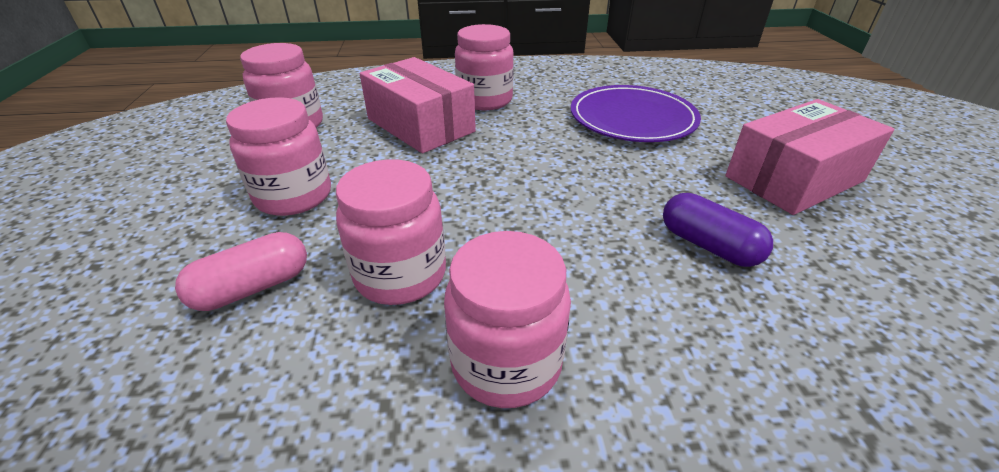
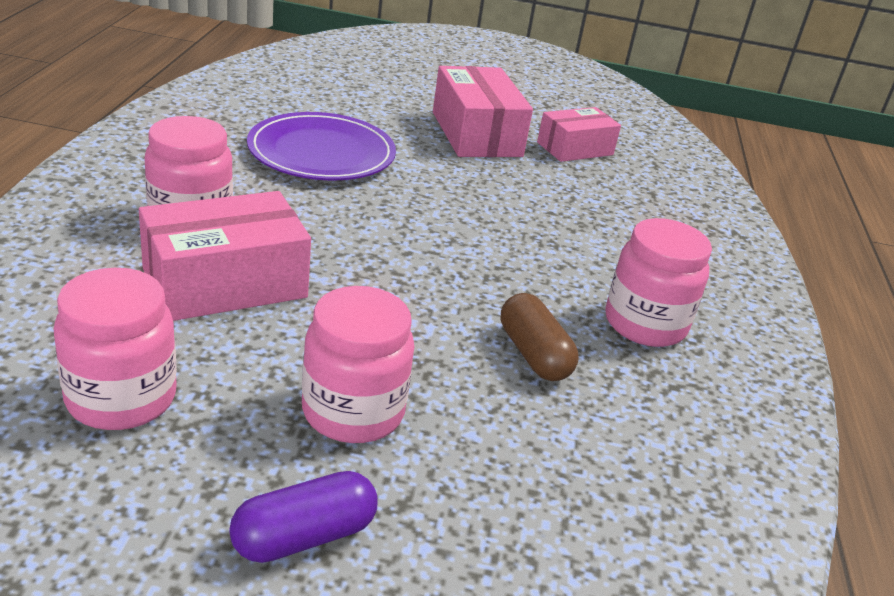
camera: 80 degrees left, 5 degrees down
(253, 287) = (523, 452): pink capsule -> none
(400, 275) = (533, 354): pink jar -> brown capsule
(708, 245) = (545, 202): purple capsule -> purple capsule (304, 536)
(886, 252) = (575, 148): none -> pink box

